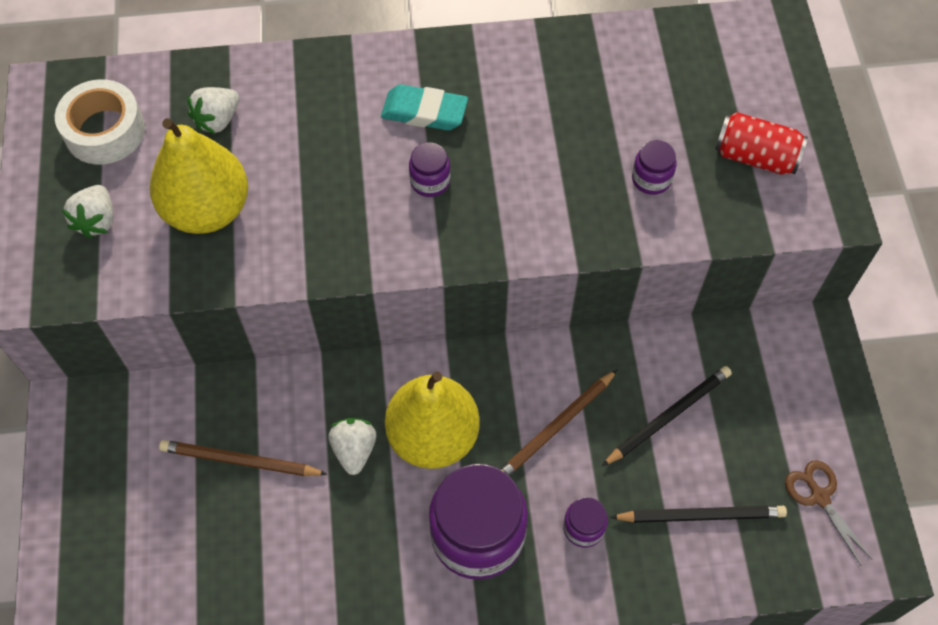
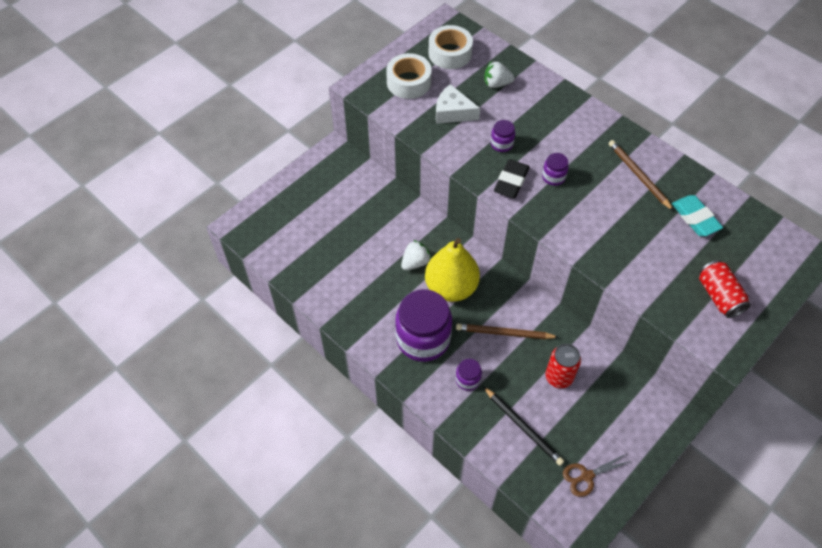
camera: 50 degrees right, 5 degrees down
(97, 221) = (409, 82): white strawberry -> white tape
(207, 210) = (453, 112): yellow pear -> white cheese
(240, 461) = (370, 225): brown pencil -> brown pencil (638, 176)
(389, 234) = (511, 181): none -> black eraser
(424, 112) = (585, 149): turquoise eraser -> turquoise eraser (695, 218)
(651, 179) = (654, 260): purple jar -> purple jar (501, 144)
(668, 416) = (559, 377): black pencil -> red can
(819, 497) = (586, 476): brown scissors -> brown scissors turned 135 degrees counterclockwise

